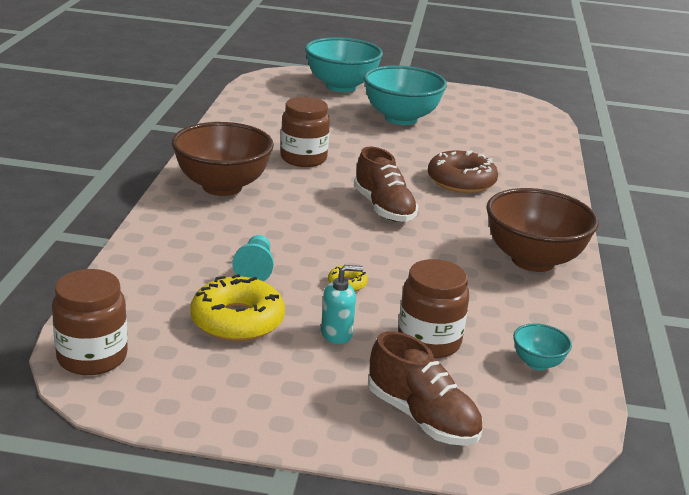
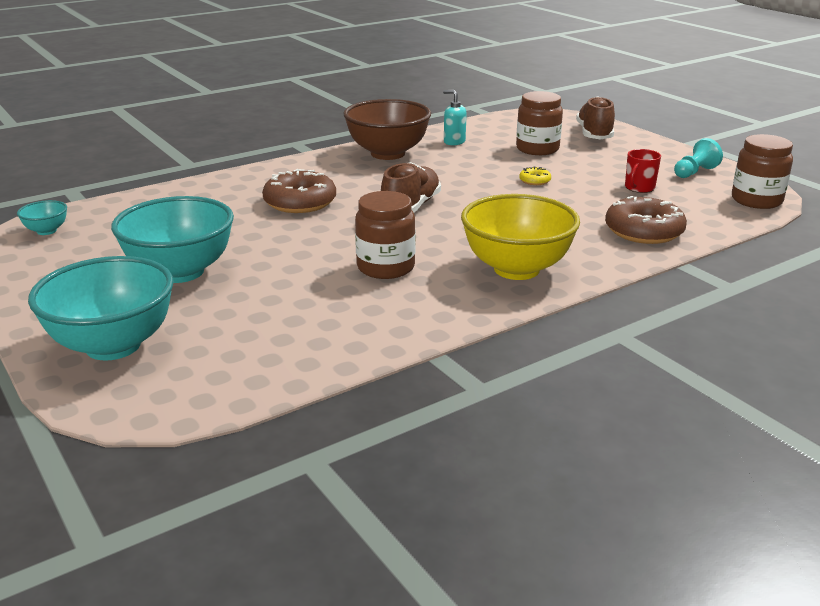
camera: 130 degrees left, 0 degrees up
(170, 259) = (644, 231): none -> brown donut
(222, 187) = (516, 269): brown bowl -> yellow bowl
(237, 320) = (639, 188): yellow donut -> red mug
(255, 269) = (586, 206): turquoise pawn -> turquoise pawn (694, 172)
(337, 334) = (585, 166): turquoise soap dispenser -> turquoise soap dispenser (454, 142)
(537, 363) = (497, 129): turquoise bowl -> turquoise bowl (46, 231)

